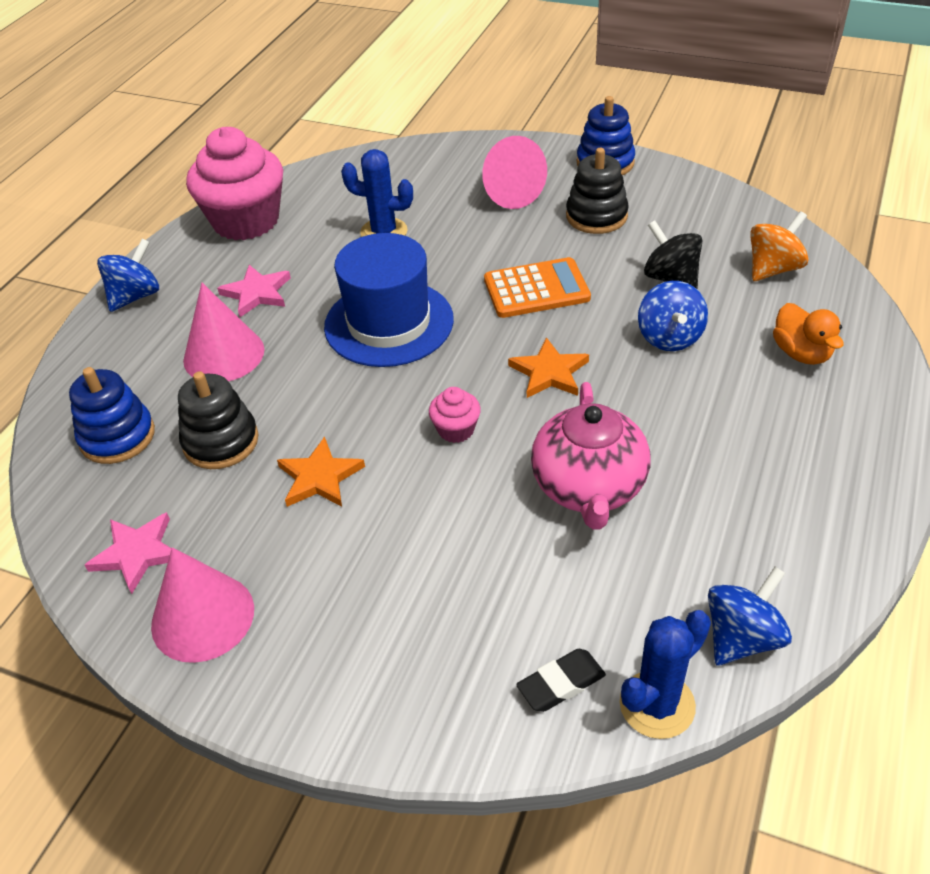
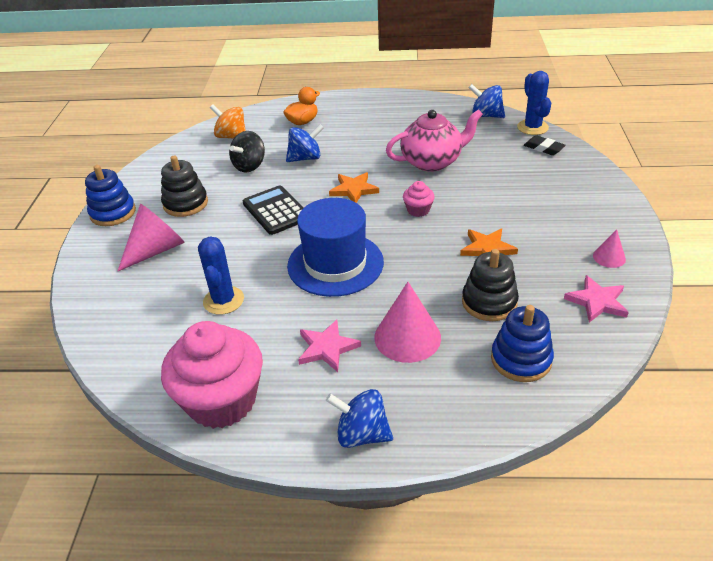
camera: 110 degrees left, 5 degrees down
(203, 617) = (609, 257): pink cone -> pink cone, size x0.53
(536, 289) = (276, 211): orange calculator -> black calculator
(657, 705) = (532, 127): blue cactus -> blue cactus turned 45 degrees clockwise

